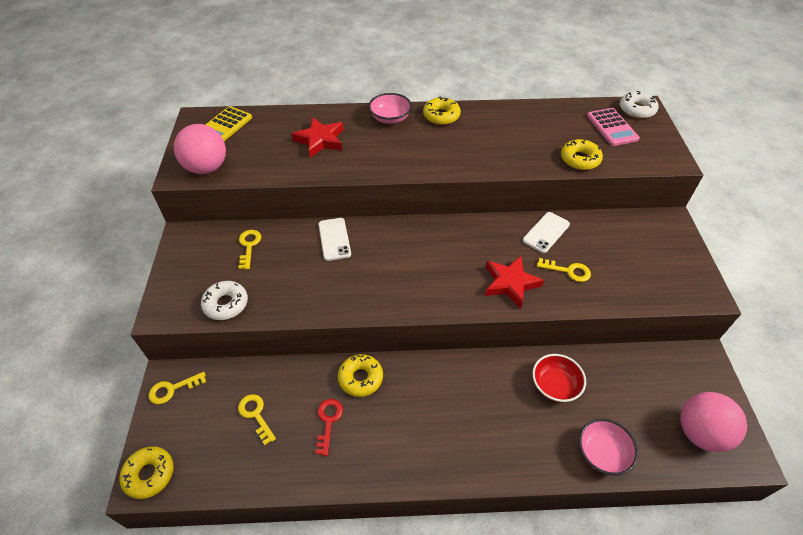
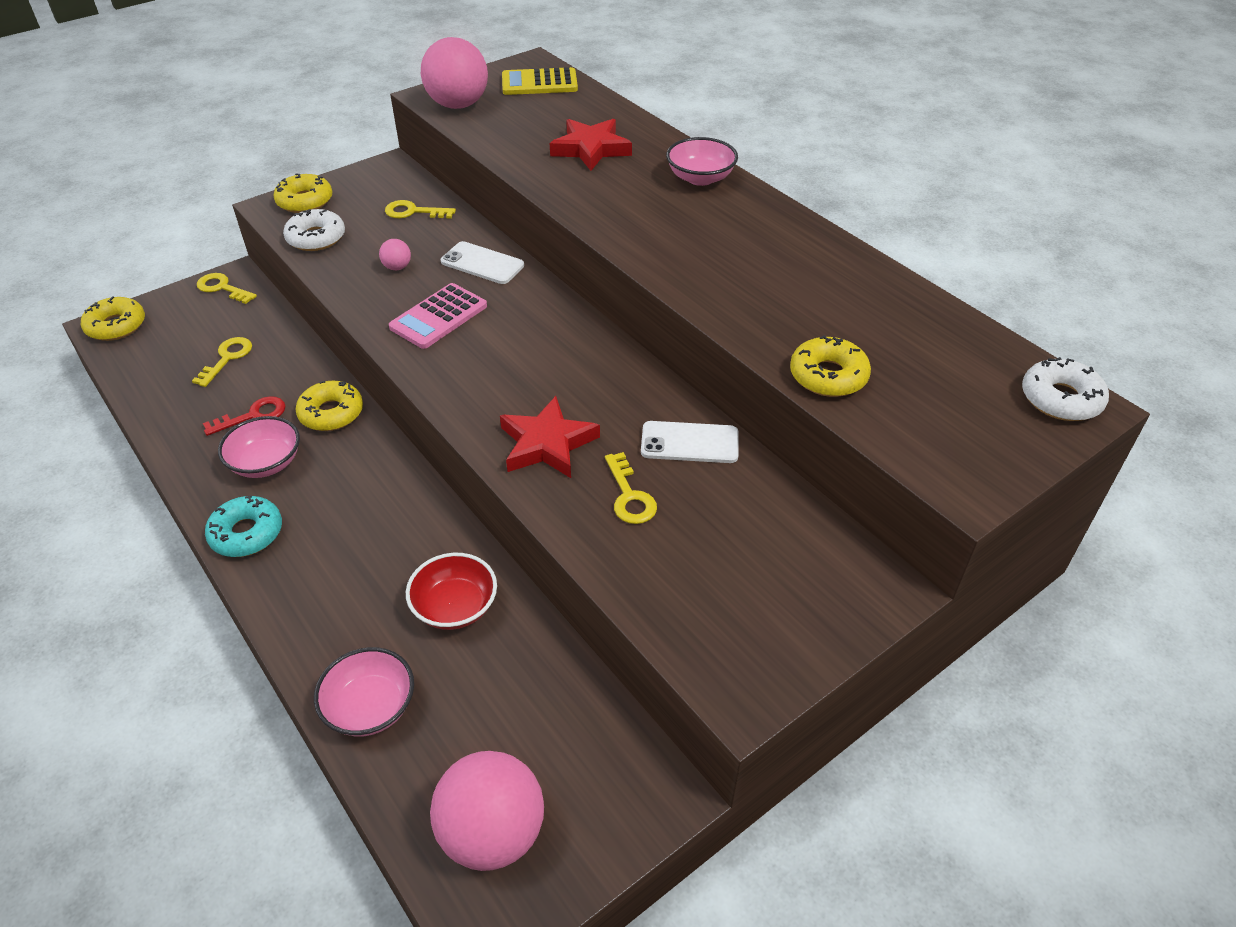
camera: 55 degrees right, 5 degrees down
(249, 246) = (413, 212): yellow key -> yellow key turned 135 degrees counterclockwise
(300, 277) = (397, 267): none -> pink ball
(334, 239) = (482, 263): white phone -> white phone turned 75 degrees clockwise
(379, 431) = (266, 463): none -> pink bowl
(435, 465) = (246, 533): none -> turquoise donut
(441, 116) = (761, 214): yellow donut -> yellow donut (305, 201)
(612, 127) = (964, 385): pink calculator -> pink calculator (438, 317)

